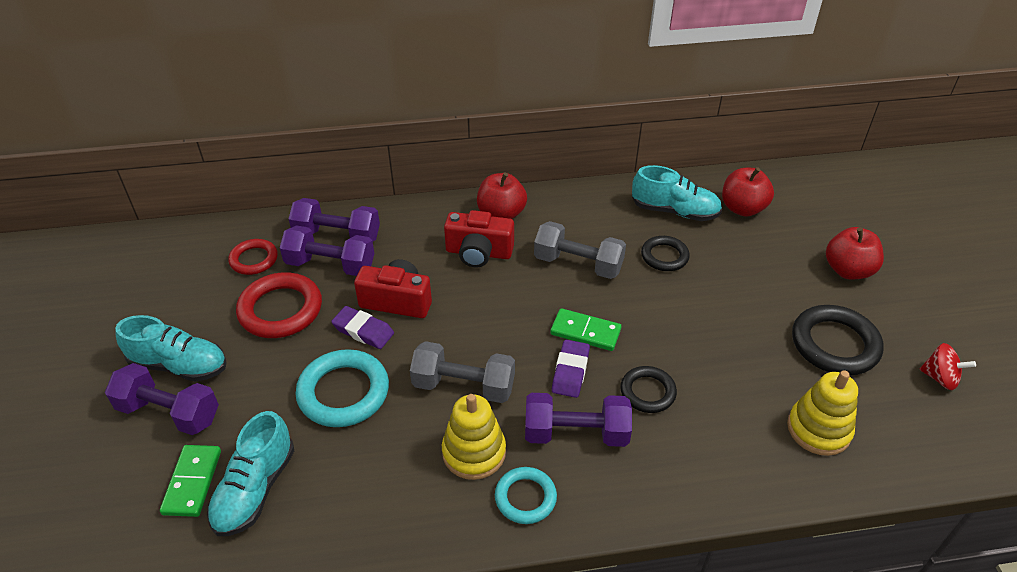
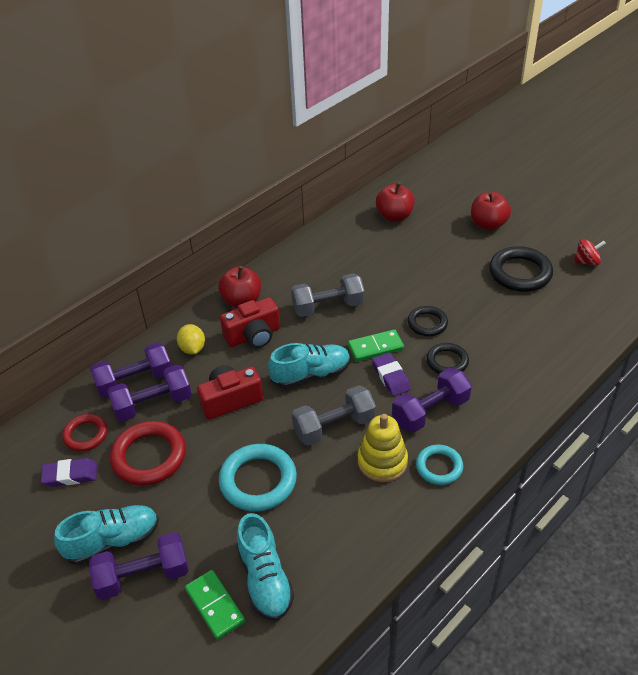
camera: 35 degrees left, 0 degrees up
(363, 331) = (228, 433): purple eraser -> purple eraser (70, 475)
(413, 234) = (192, 349): none -> yellow lemon
(664, 256) = (377, 272): black ring -> black ring (427, 323)
(674, 211) = (355, 239): turquoise shoe -> turquoise shoe (311, 374)
(818, 429) = (554, 326): yellow stacking toy -> none

